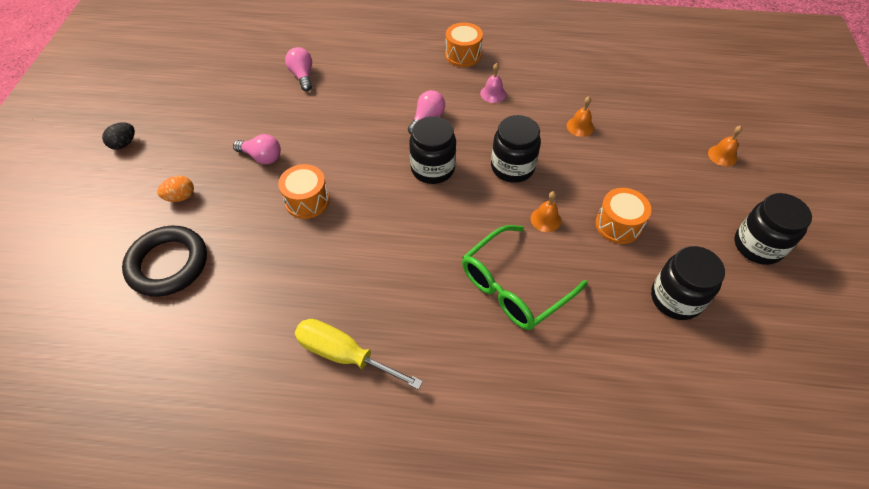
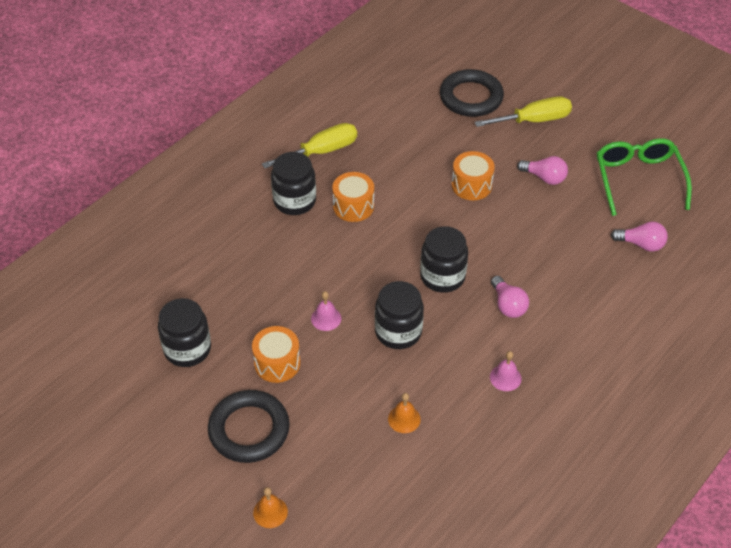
camera: 125 degrees right, 5 degrees down
(124, 144) = (623, 106): black egg -> none
(180, 197) = (534, 120): orange egg -> yellow screwdriver
(262, 157) = (544, 177): pink light bulb -> pink light bulb turned 120 degrees counterclockwise
(463, 55) = (587, 389): orange drum -> orange drum (353, 206)
(514, 287) = (288, 261): green glasses -> green glasses (638, 179)
(545, 219) = (326, 318): orange bell -> pink bell
(687, 205) = (249, 430): none -> black ring
(757, 246) = (169, 446): black jar -> black jar (294, 201)

